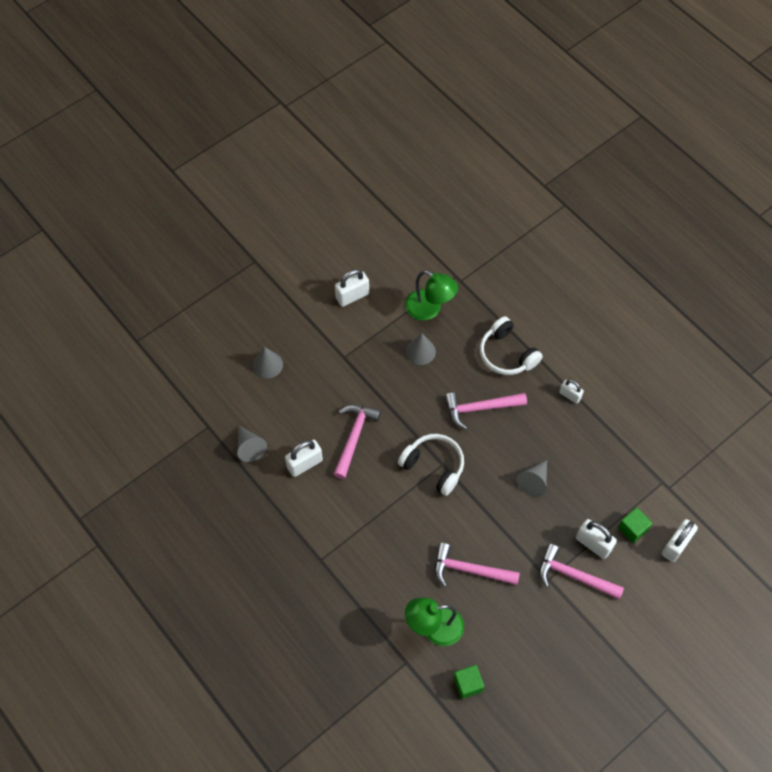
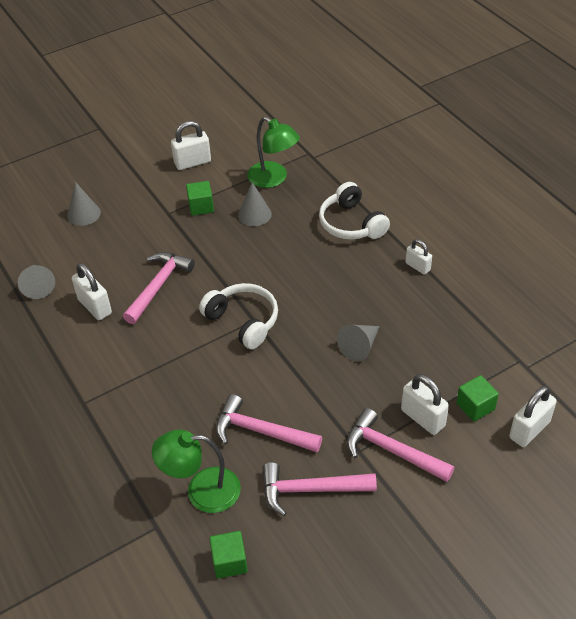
camera: 10 degrees right, 15 degrees down
(304, 464) = (95, 306): white padlock -> white padlock turned 75 degrees clockwise
(371, 347) = (201, 206): none -> green cube
(479, 408) = (309, 270): pink hammer -> pink hammer (310, 490)

